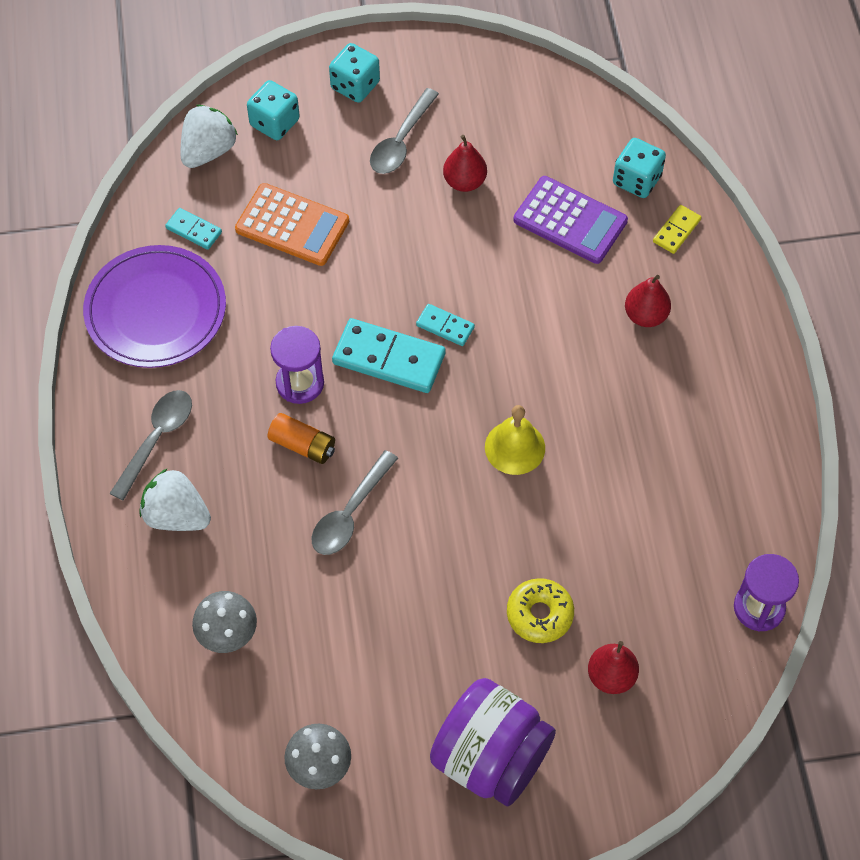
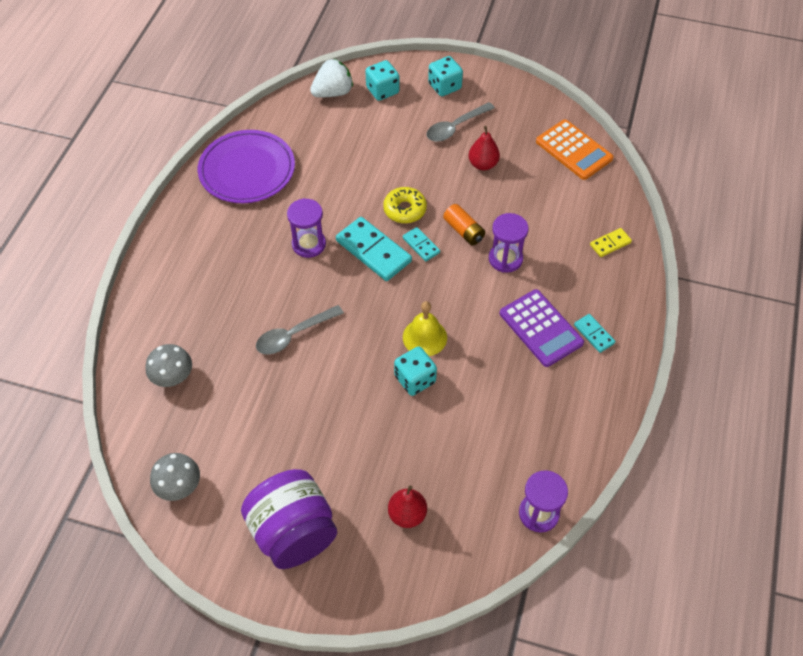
camera: 25 degrees right, 5 degrees down
(156, 439) = (201, 243): grey spoon -> none
(176, 515) = (186, 293): white strawberry -> none
(193, 230) = (297, 133): turquoise domino -> turquoise domino (594, 334)
(292, 225) = (359, 151): orange calculator -> orange calculator (574, 150)
(302, 445) = (288, 282): orange battery -> orange battery (464, 231)
(539, 614) = (381, 451): yellow donut -> yellow donut (405, 209)
(559, 302) = (505, 259): none -> purple hourglass
(570, 221) = (540, 212): purple calculator -> purple calculator (541, 328)
(636, 180) = (599, 203): turquoise dice -> turquoise dice (415, 379)
(645, 315) = (560, 288): red pear -> none

